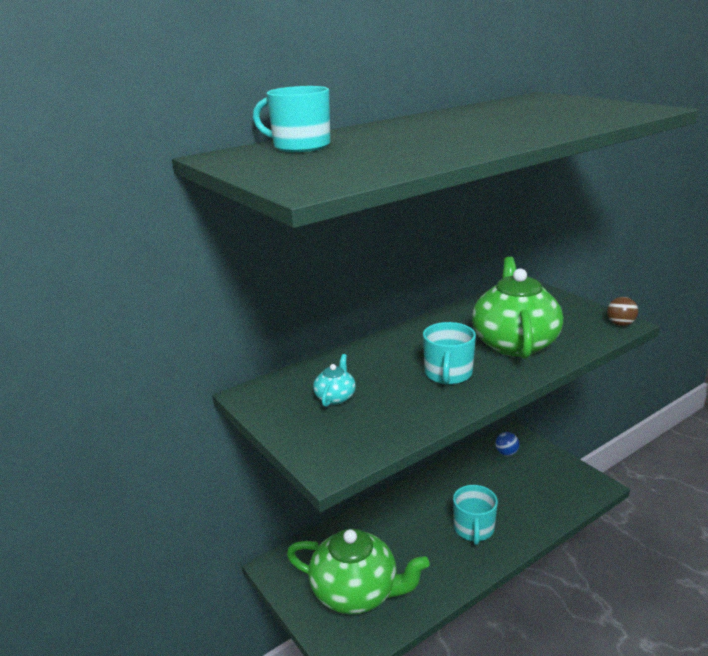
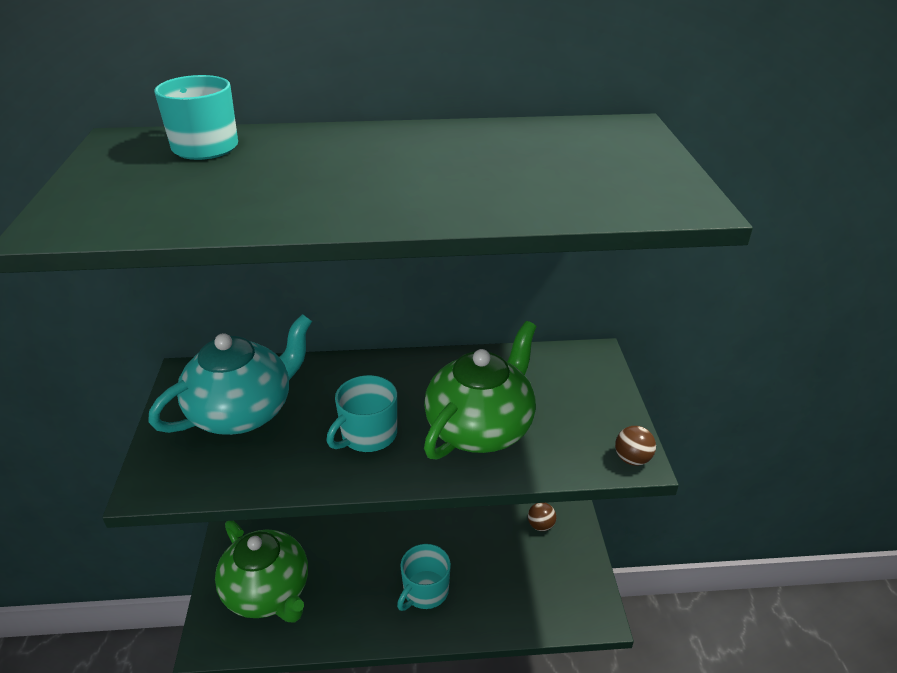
camera: 30 degrees right, 10 degrees up
(335, 397) = (243, 411): turquoise teapot -> turquoise teapot, size x2.32
(506, 453) = (540, 525): blue ball -> brown ball

